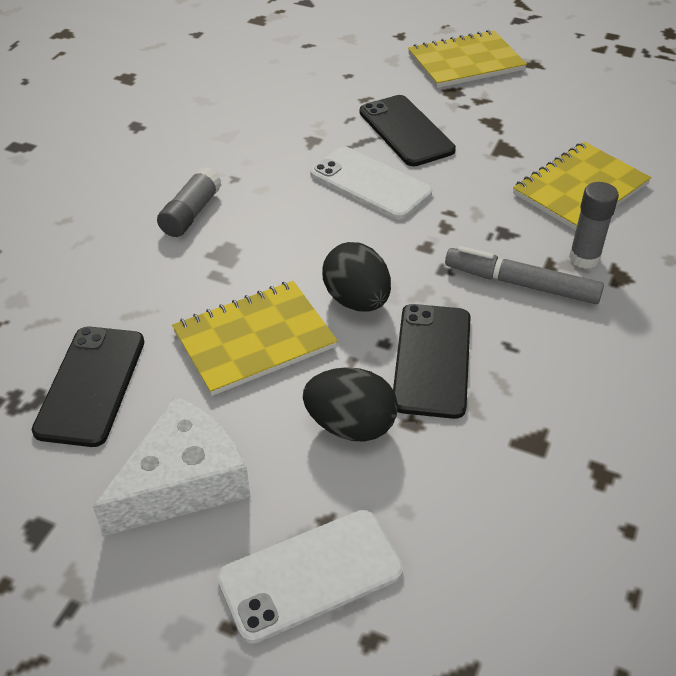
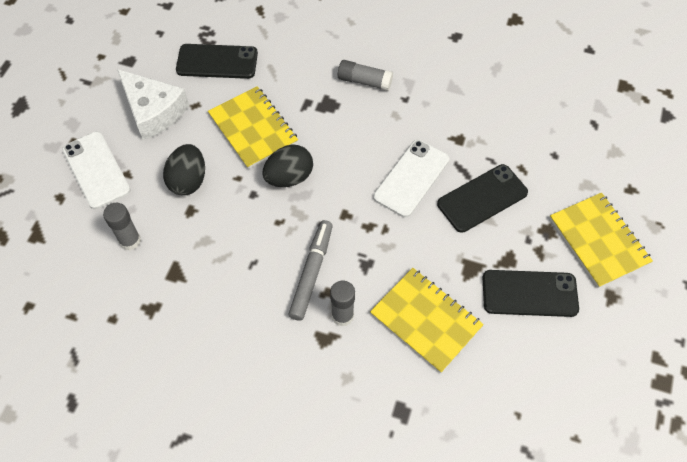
camera: 85 degrees right, 15 degrees up
(432, 360) = (239, 220): black phone -> black phone (529, 293)
(473, 509) = (130, 241): none -> grey glue stick

